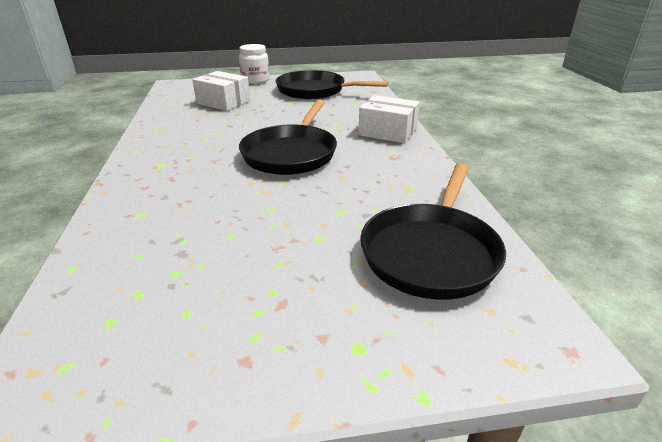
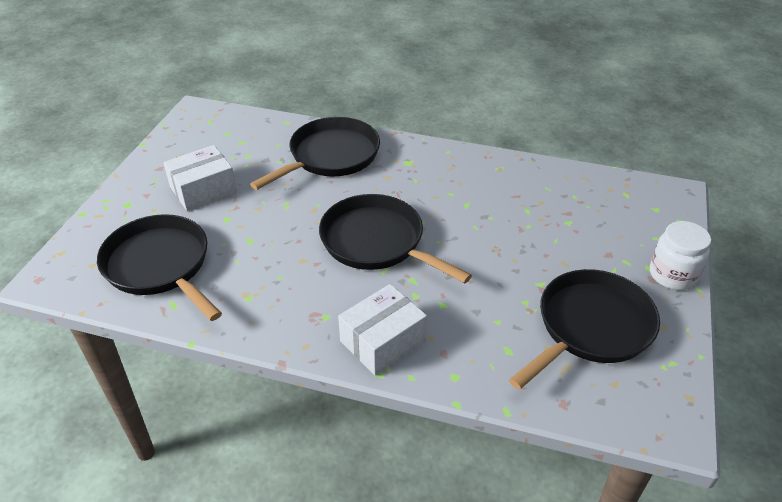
camera: 115 degrees right, 10 degrees up
(161, 208) = (330, 156): none -> black pan
(223, 102) = (571, 225): white box -> white box (203, 190)

